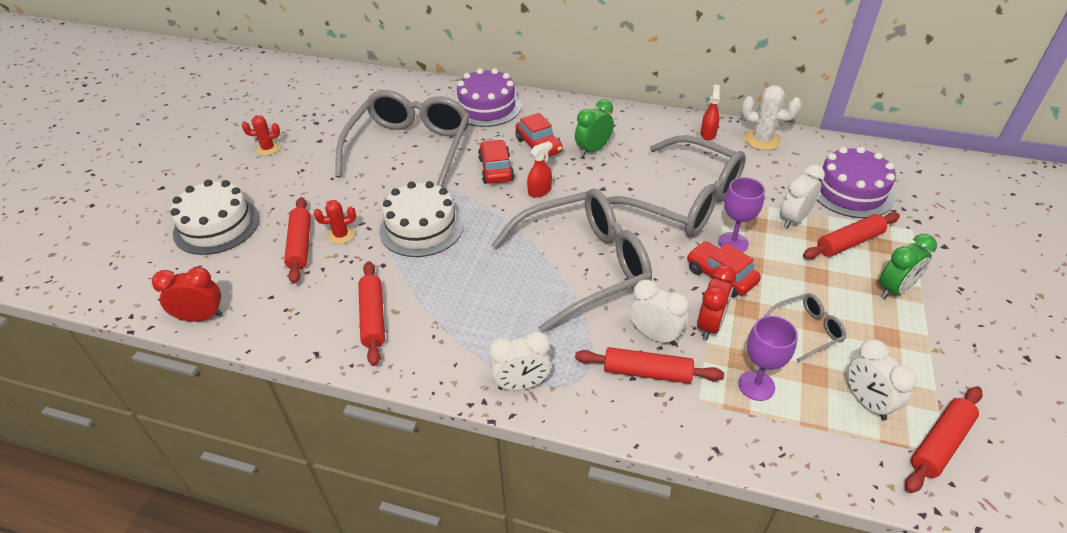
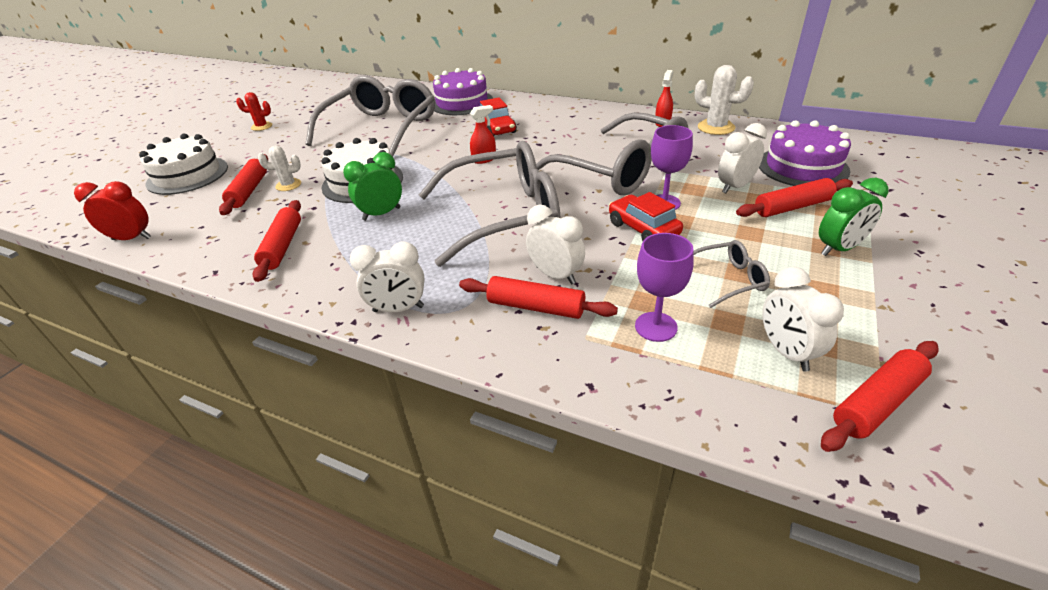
camera: 10 degrees right, 5 degrees down
(341, 235) = (288, 185): red cactus -> white cactus
(496, 169) = (451, 143): red car -> none
(593, 150) = (546, 132): green clock -> green clock (381, 214)
(710, 325) = (619, 269): red clock -> none

